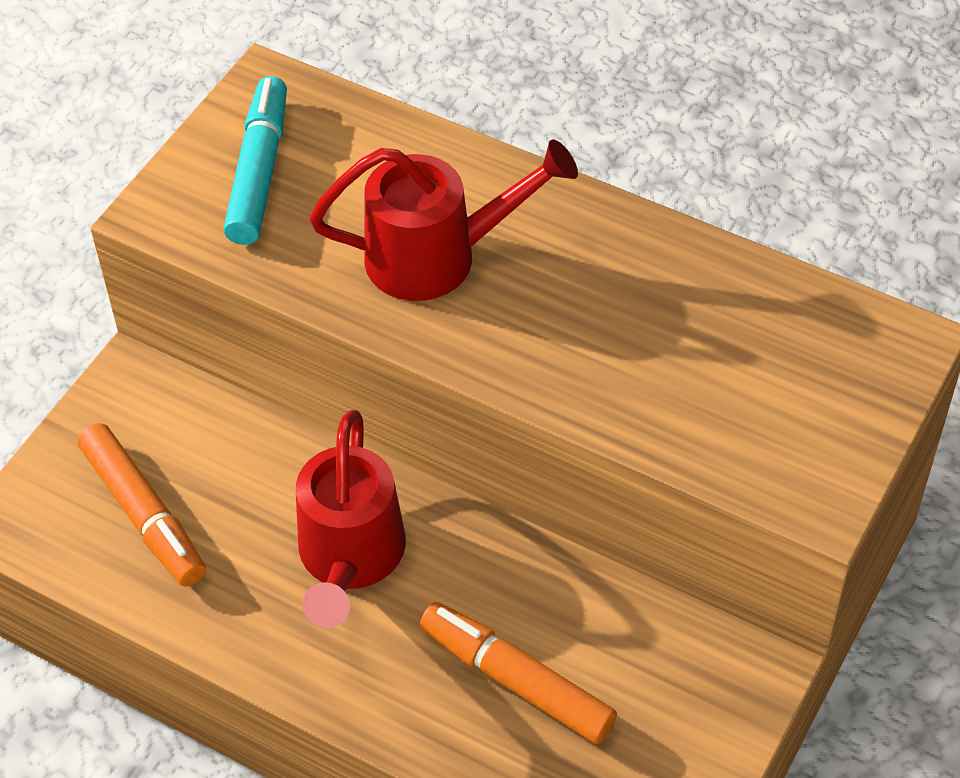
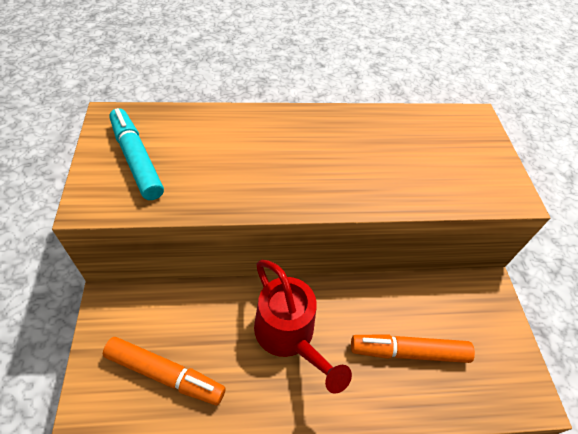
camera: 40 degrees left, 0 degrees up
(437, 257) = (261, 163): red watering can -> none

